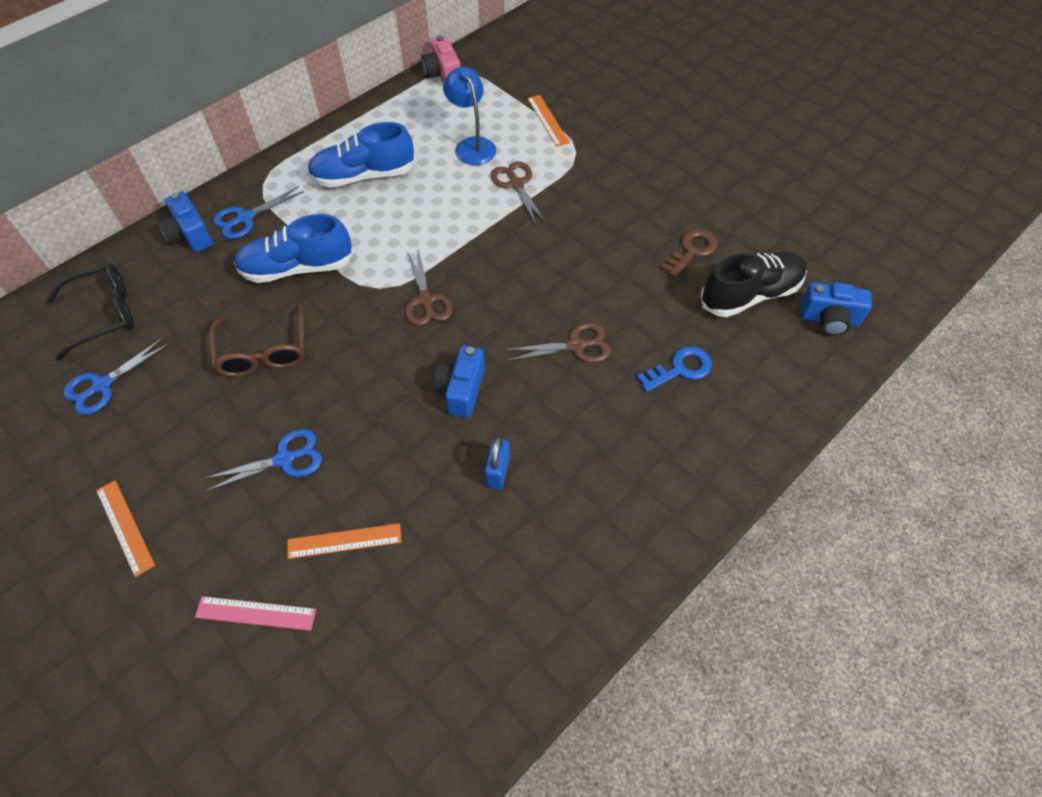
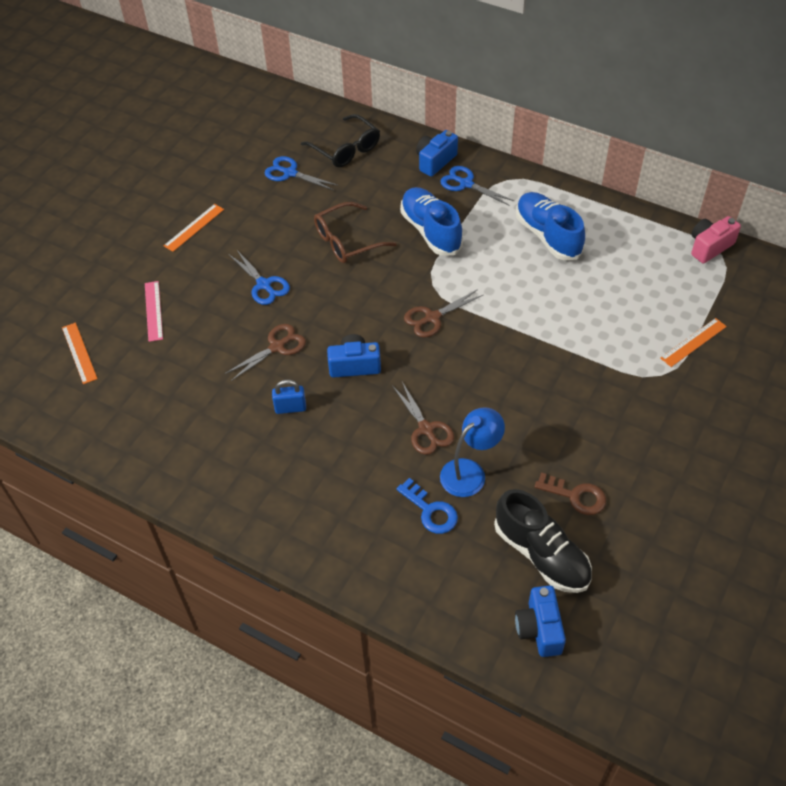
camera: 75 degrees right, 5 degrees down
(344, 541) = (212, 337): orange ruler -> orange ruler (79, 353)
(472, 145) = (625, 295): blue lamp -> blue lamp (470, 472)
(516, 184) = (593, 341): brown scissors -> brown scissors (277, 347)

